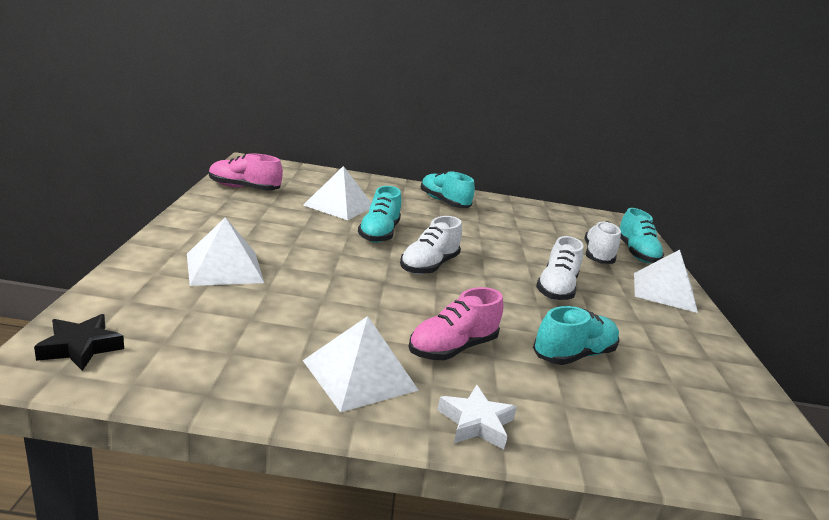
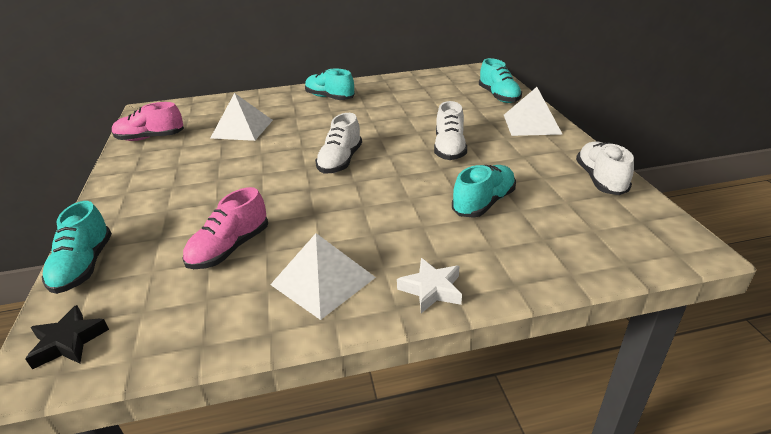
camera: 10 degrees left, 10 degrees up
(224, 268) = (166, 221): white pyramid -> none
(379, 233) = (287, 145): turquoise shoe -> turquoise shoe (84, 266)
(452, 348) = (388, 230): pink shoe -> pink shoe (230, 248)
(598, 255) = (470, 108): white shoe -> white shoe (600, 180)

